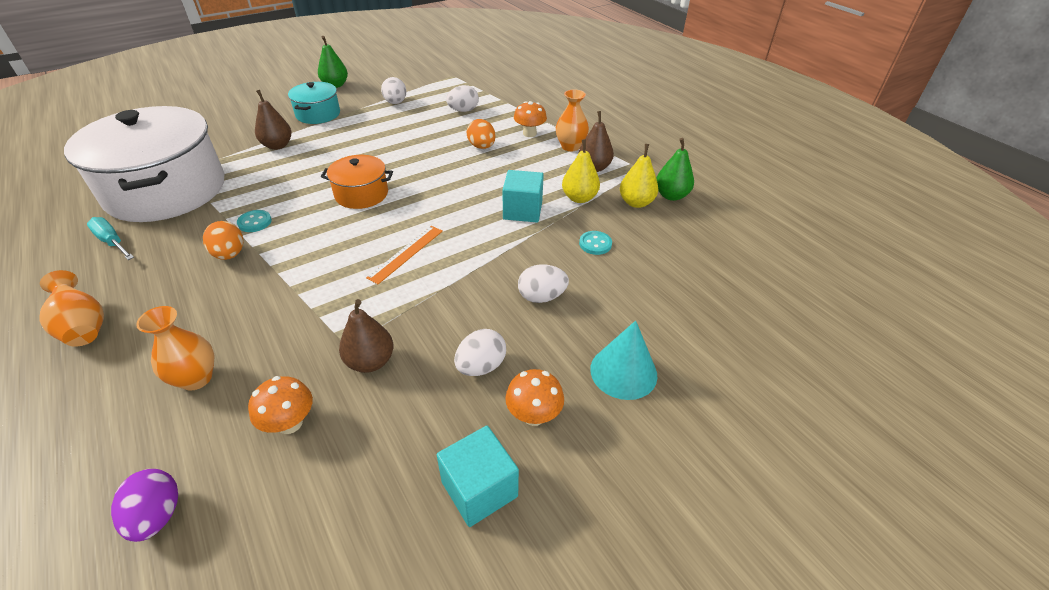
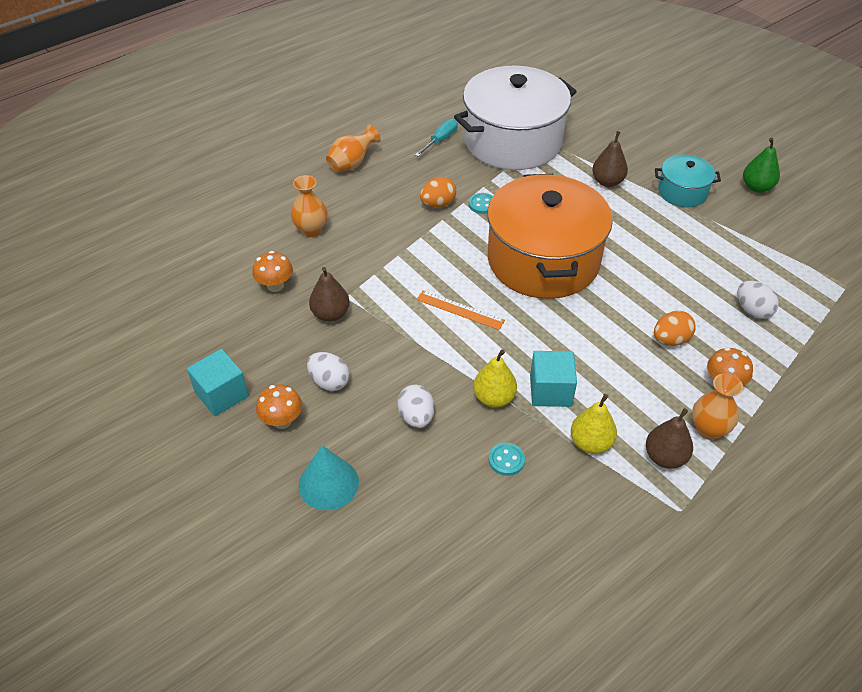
camera: 85 degrees right, 5 degrees up
(157, 516) = (213, 249): purple egg -> none
(361, 194) = (543, 260): orange pot -> orange pot, size x2.12
(395, 103) = (740, 246): white egg -> none
(636, 202) = (598, 503): yellow pear -> yellow pear (494, 398)
(671, 195) = (627, 545): green pear -> none

